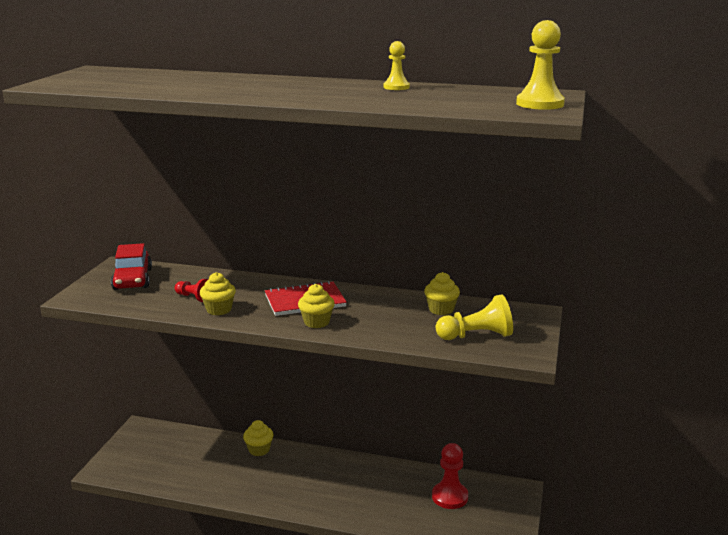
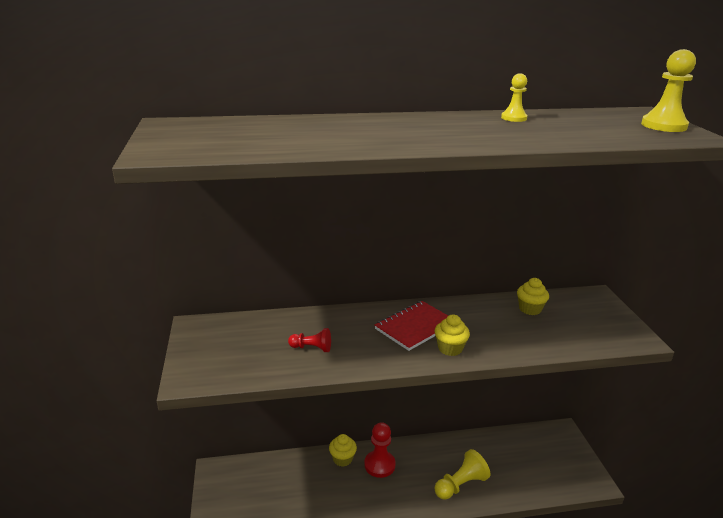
camera: 25 degrees left, 5 degrees up
(132, 279) = (227, 340): red car -> none
(219, 310) = (350, 357): yellow cupcake -> none
(450, 497) = (522, 454): red pawn -> red pawn (379, 465)
(476, 336) = (584, 330): yellow pawn -> yellow pawn (460, 485)

